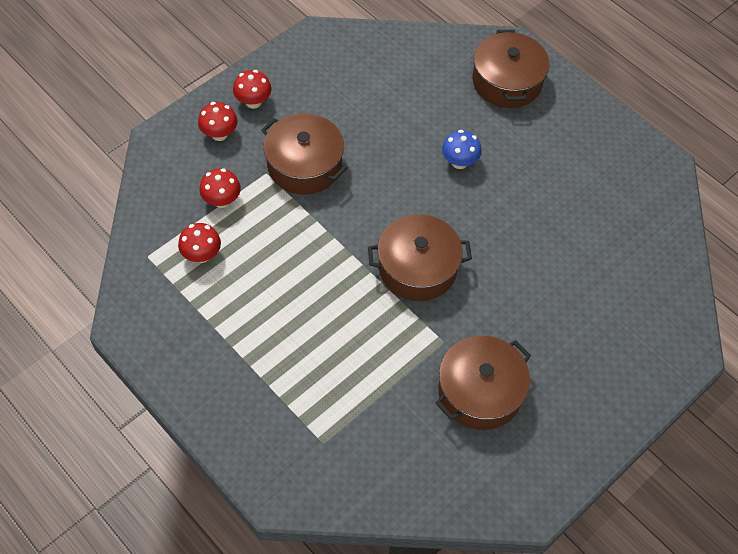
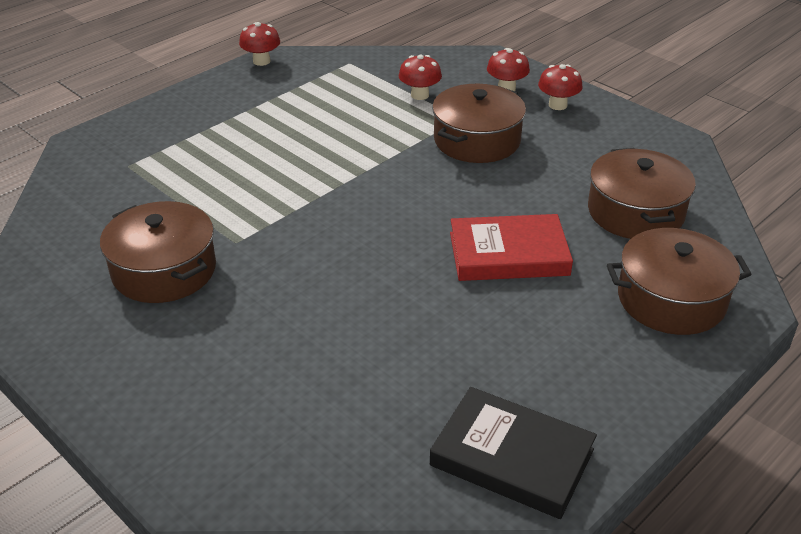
camera: 90 degrees right, 20 degrees down
(202, 255) = (352, 89): red mushroom -> red mushroom (261, 61)
(417, 268) = (339, 222): brown pot -> brown pot (635, 212)
(459, 162) = (508, 254): blue mushroom -> red book
(648, 184) = (512, 457): none -> black book

